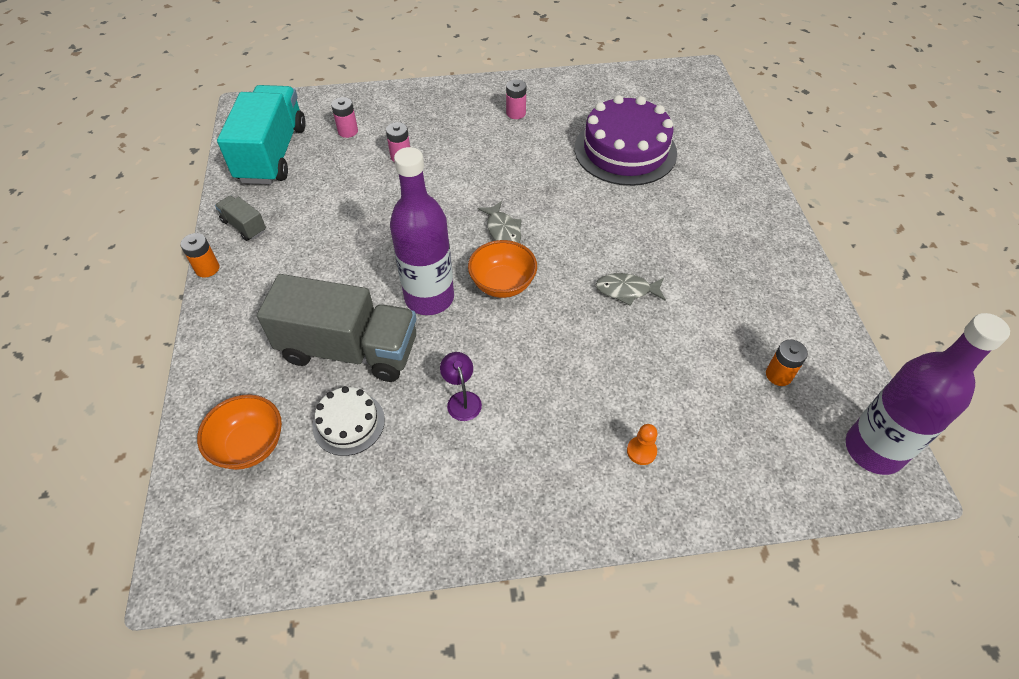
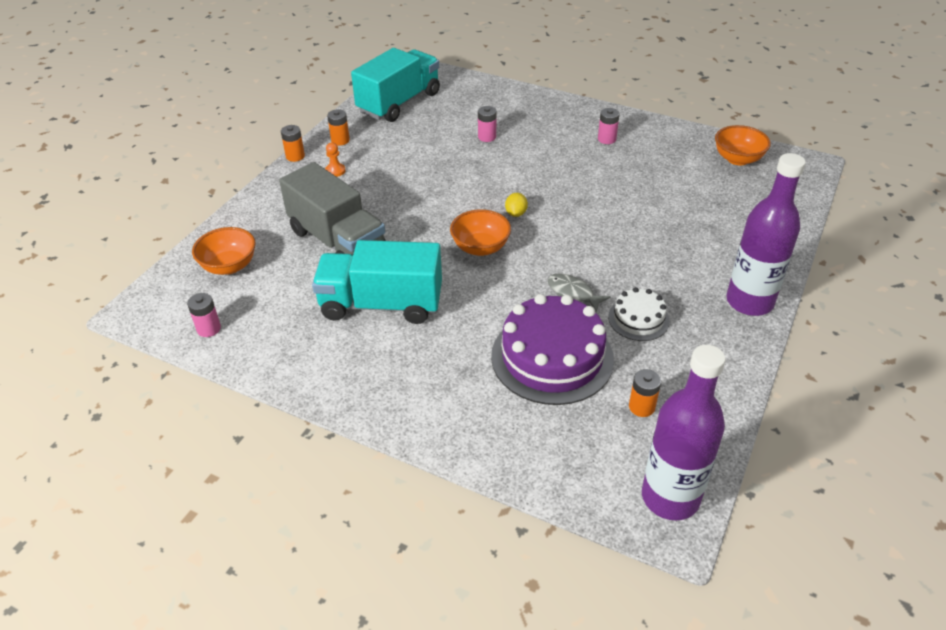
camera: 35 degrees right, 10 degrees down
(244, 226) = (340, 140): grey truck -> orange battery
(348, 131) = (464, 107): pink battery -> pink battery (209, 329)
(348, 423) = (297, 282): white cake -> white cake (638, 319)
(429, 298) = (419, 234): purple bottle -> purple bottle (749, 302)
(462, 399) = (381, 304): purple lamp -> turquoise truck
(503, 230) = (516, 213): grey fish -> yellow lemon
(625, 150) = (674, 198): purple cake -> purple cake (552, 357)
(641, 89) = (738, 159): none -> orange bowl
(641, 451) = (476, 398): orange pawn -> orange pawn (335, 171)

